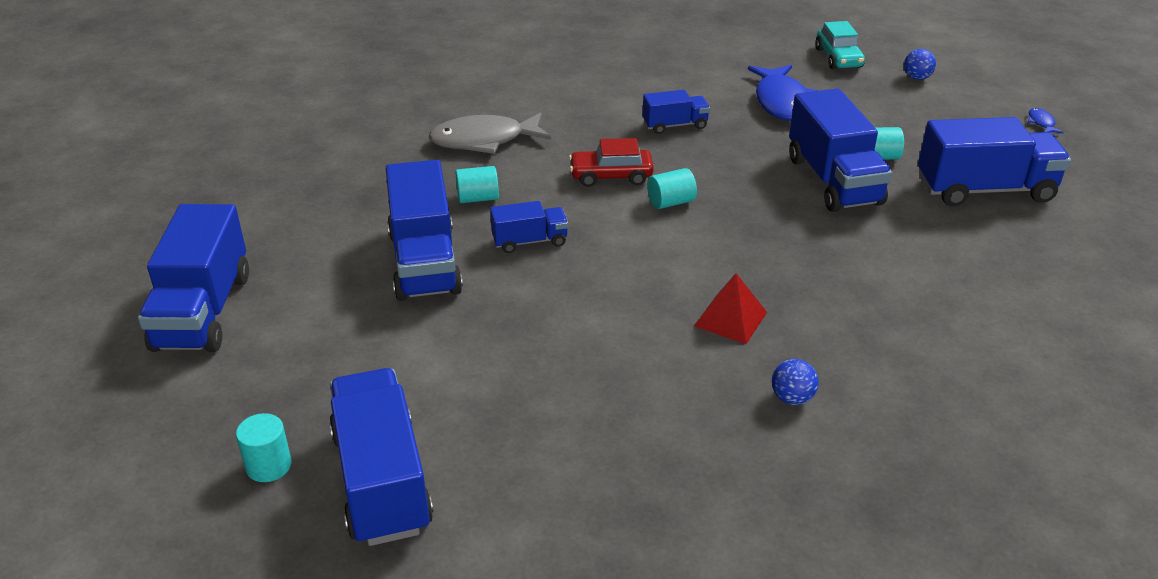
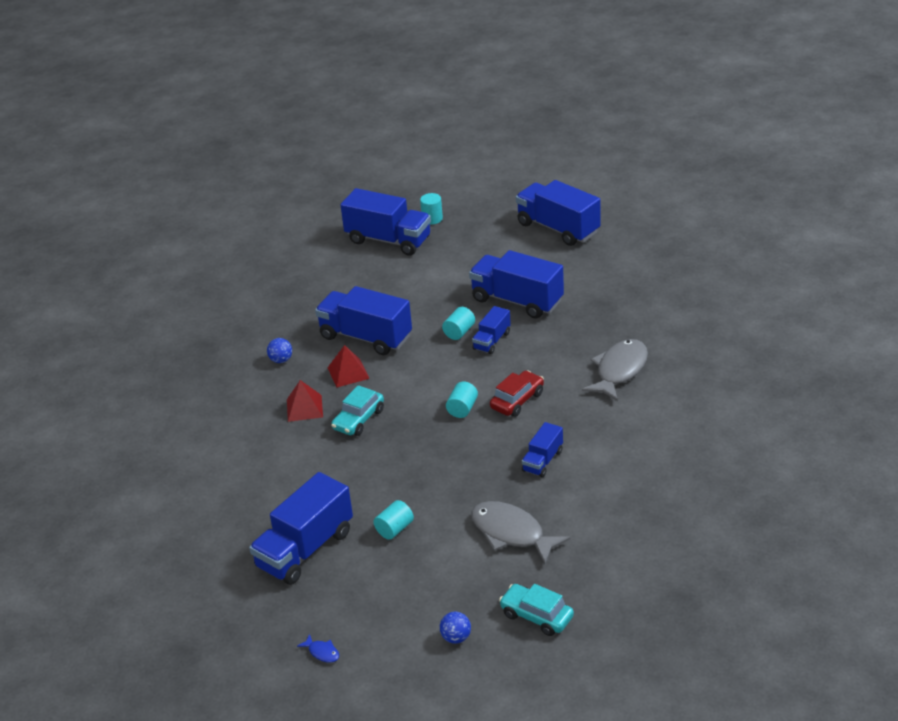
camera: 135 degrees right, 0 degrees up
(478, 198) = (555, 341): turquoise cylinder -> turquoise cylinder (459, 332)
(781, 102) = (512, 533): blue fish -> grey fish
(789, 261) = (358, 419): none -> turquoise car
(833, 180) = (398, 489): blue truck -> blue truck (366, 337)
(835, 314) = (304, 408): none -> red pyramid

